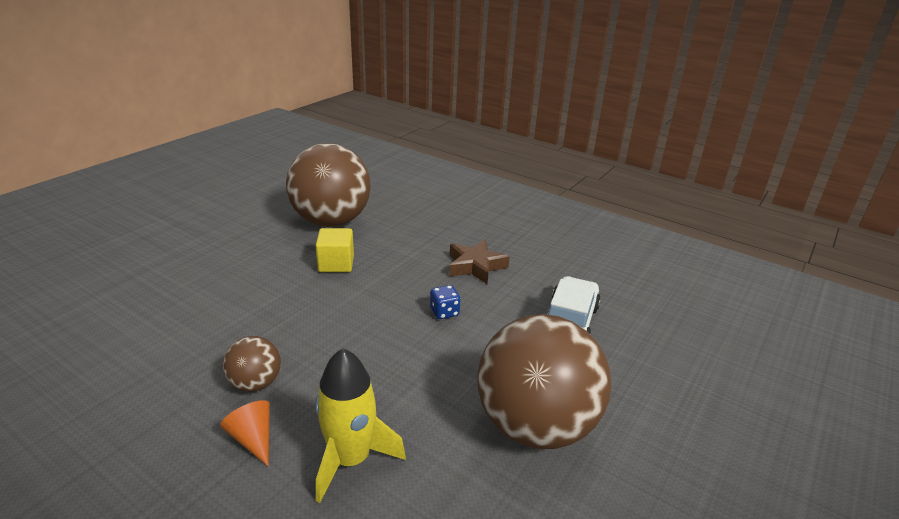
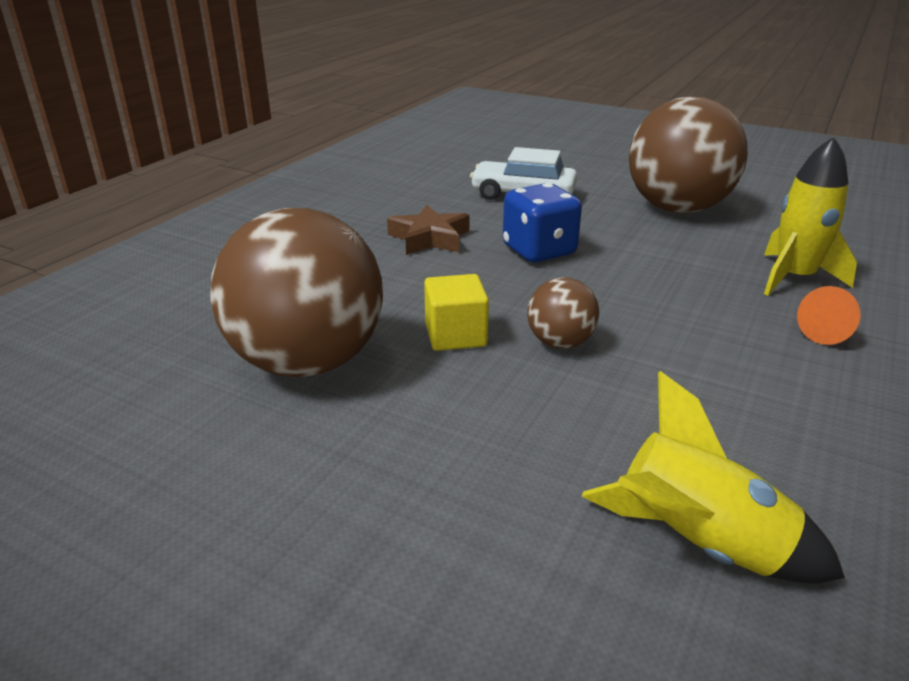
camera: 95 degrees left, 0 degrees up
(125, 307) = (699, 545): none -> yellow rocket
(255, 383) = (752, 349): brown ball -> brown ball (560, 343)
(444, 312) = (539, 251): blue dice -> blue dice, size x1.94

